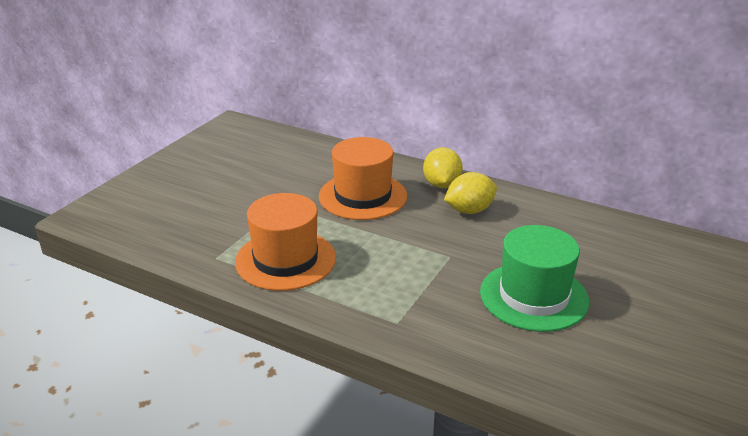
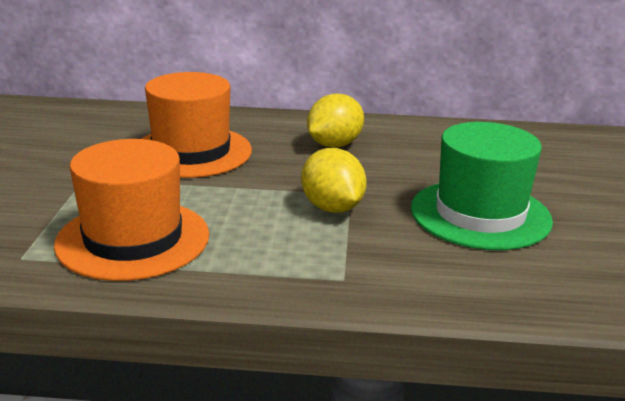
camera: 25 degrees left, 5 degrees down
(441, 184) = (281, 126): yellow lemon -> yellow lemon (332, 208)

